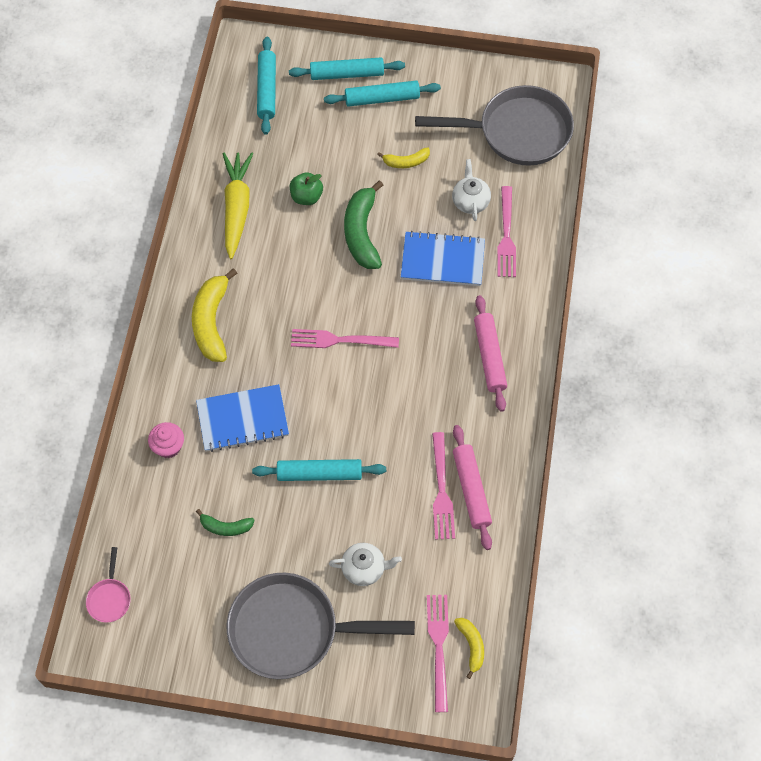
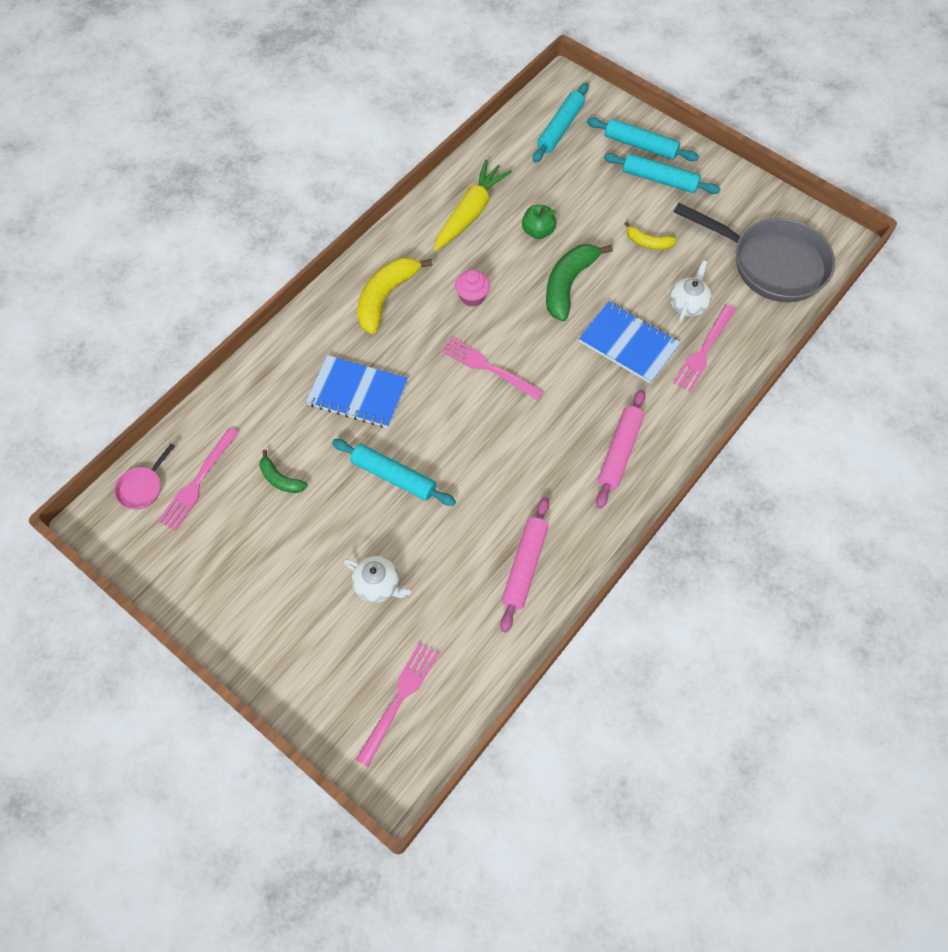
camera: 30 degrees right, 0 degrees up
(168, 447) = (279, 384): pink cupcake -> pink cupcake (472, 296)
(292, 630) = (277, 605): grey pan -> none
(442, 491) = (496, 552): pink fork -> pink fork (198, 482)
(471, 646) = (431, 716): yellow banana -> none

